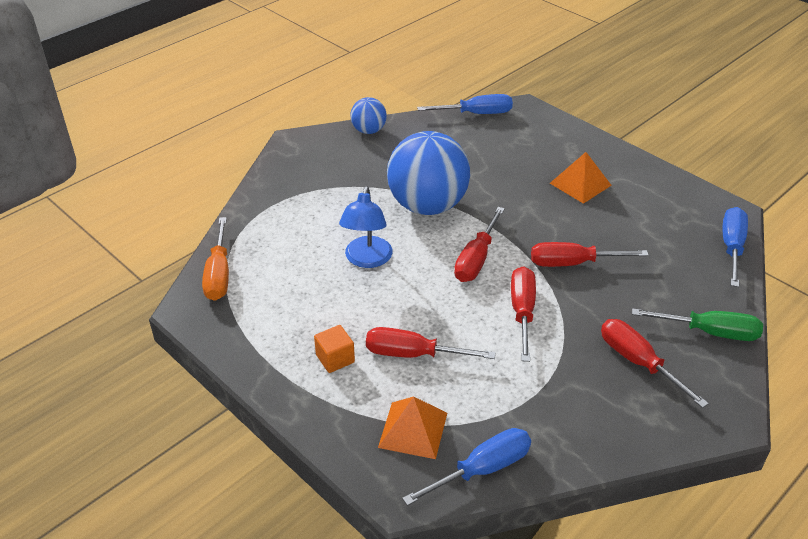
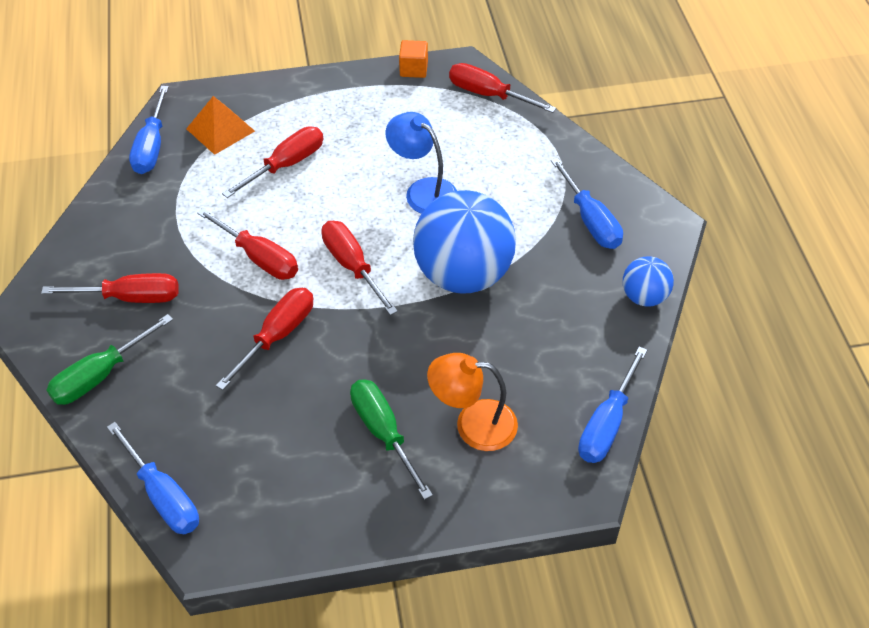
camera: 125 degrees right, 10 degrees up
(219, 274) = (489, 95): orange screwdriver -> red screwdriver
(321, 172) = (590, 220): none -> blue screwdriver
(335, 358) = (327, 120): orange cube -> orange cube (413, 69)
(533, 155) = (473, 424): none -> orange lamp
(580, 184) = (384, 433): orange pyramid -> green screwdriver

